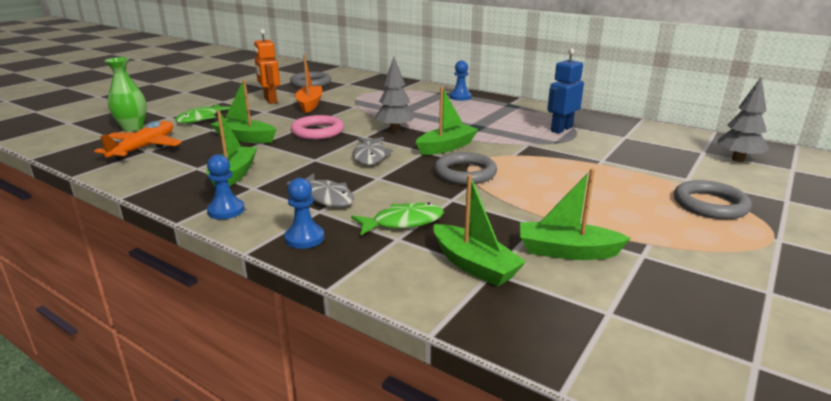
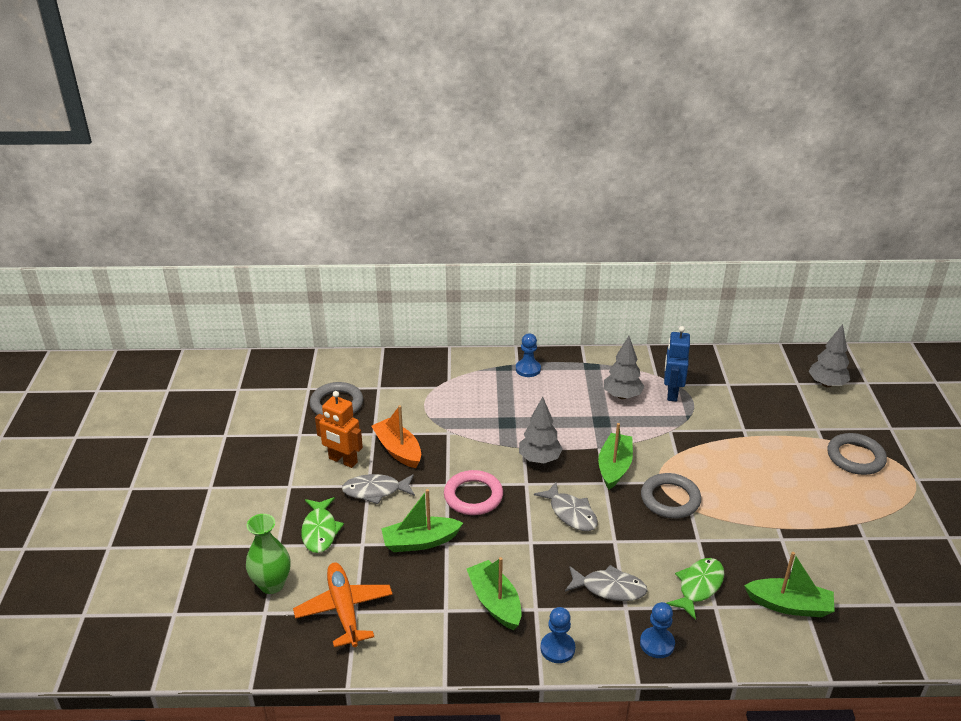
camera: 35 degrees left, 10 degrees up
(263, 114) = (375, 491): none -> grey fish
(514, 121) = (622, 396): none -> grey tree
(567, 251) = (824, 559): green boat -> none

